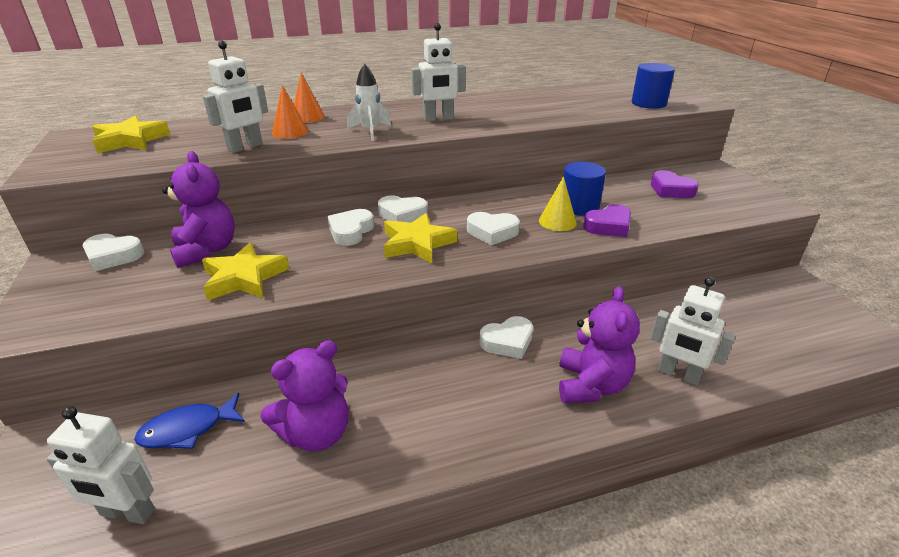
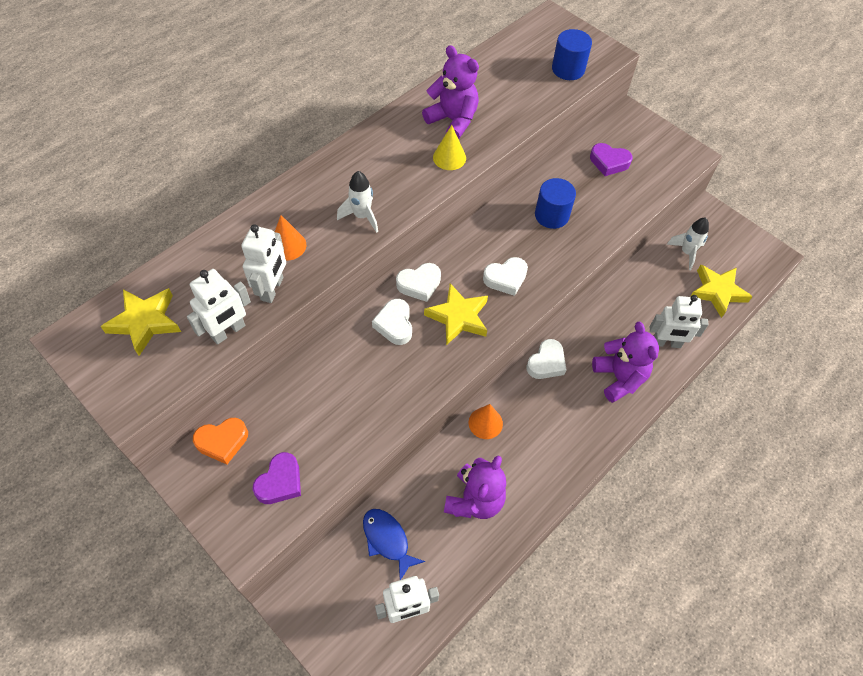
camera: 30 degrees left, 25 degrees up
(113, 256) = (222, 442): white heart -> orange heart
(188, 429) = (387, 540): blue fish -> blue fish turned 105 degrees clockwise
(206, 251) = (296, 400): purple teddy bear -> purple teddy bear (453, 120)
(244, 278) = (358, 415): yellow star -> yellow star (717, 292)
(307, 117) = (277, 210): orange cone -> orange cone (485, 423)
(438, 119) = (405, 168): white robot -> white robot (228, 331)
(557, 221) = (546, 243): yellow cone -> yellow cone (449, 157)
(608, 226) = (586, 234): purple heart -> purple heart (280, 482)
(749, 305) = (686, 253): none -> white rocket

